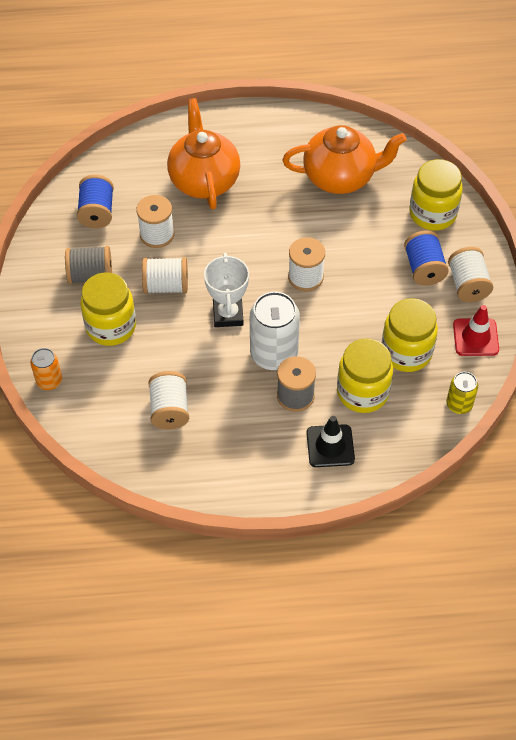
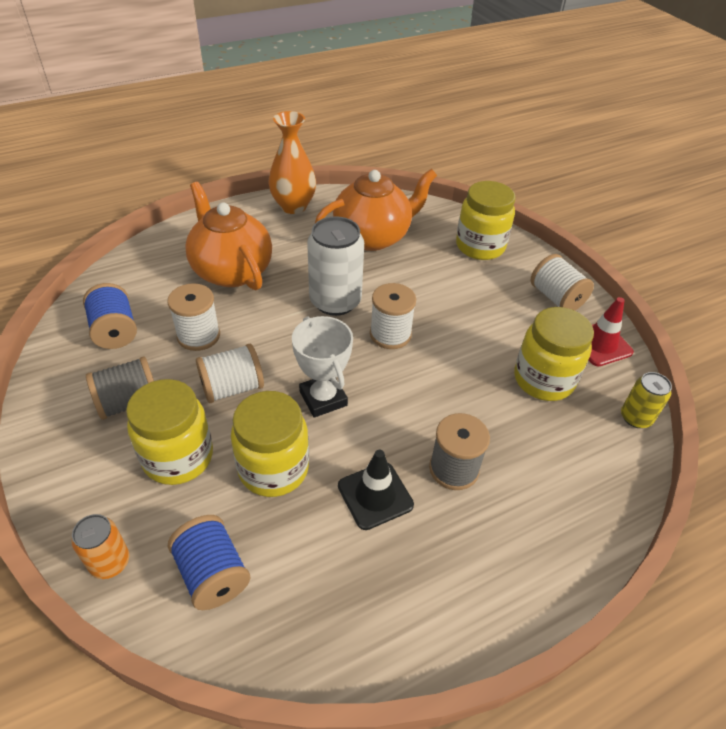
camera: 25 degrees left, 10 degrees down
(170, 410) = (303, 543): white spool -> none
(274, 354) = (400, 427): white can -> white can (335, 301)
(285, 124) = (293, 206): none -> orange vase
(330, 446) = (532, 518): black traffic cone -> black traffic cone (375, 495)
(362, 392) = (527, 438): yellow jar -> yellow jar (273, 469)
(424, 268) = (504, 294): blue spool -> blue spool (212, 573)

